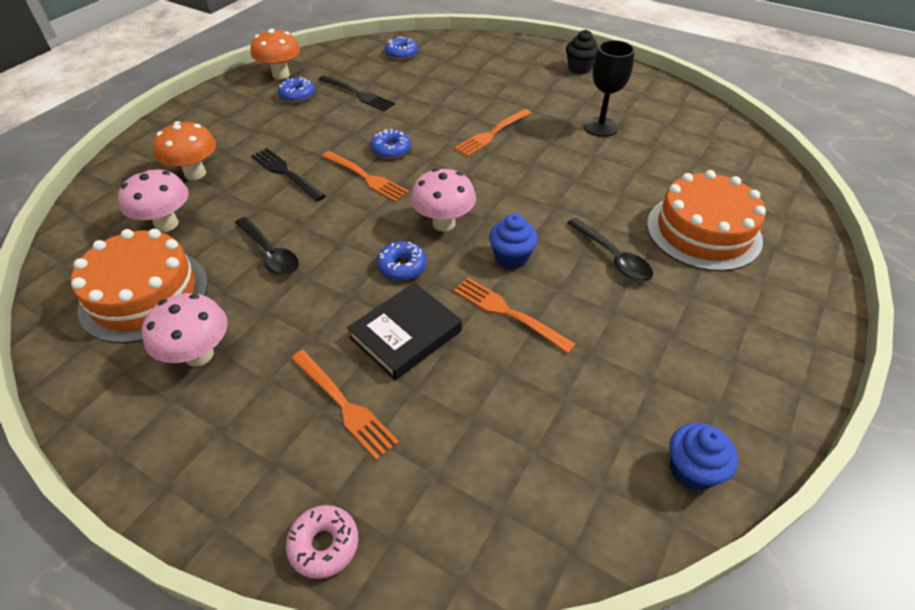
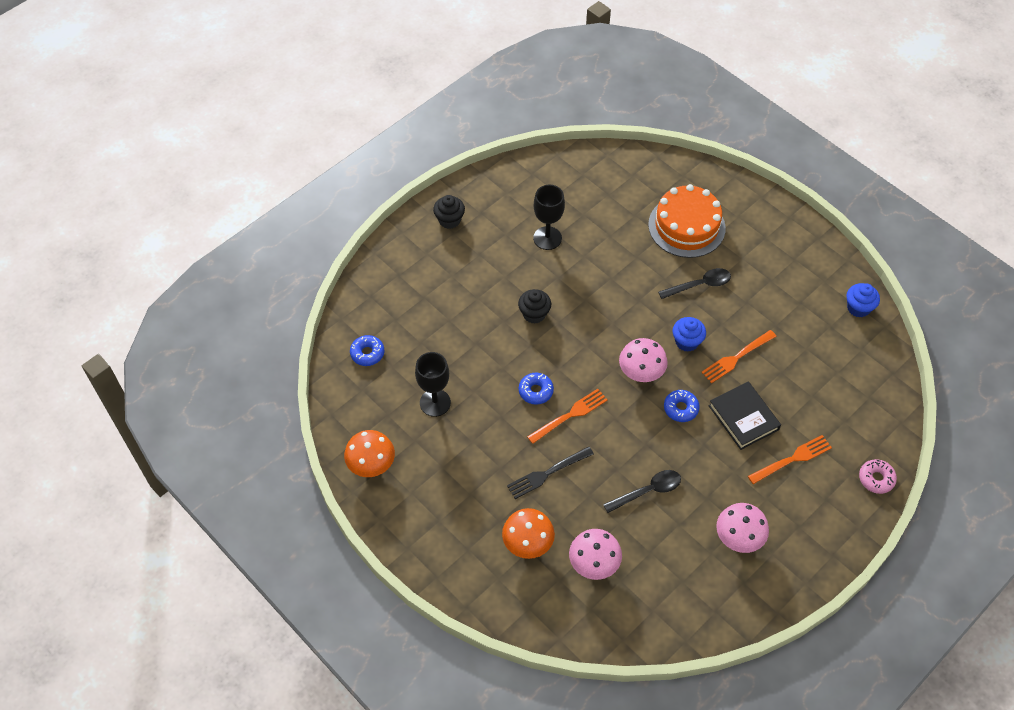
camera: 75 degrees left, 10 degrees up
(144, 295) = (673, 576): orange cake -> none
(297, 95) = (419, 454): blue donut -> none
(358, 94) = (435, 403): black fork -> black goblet
(492, 134) = (534, 314): orange fork -> black cupcake

